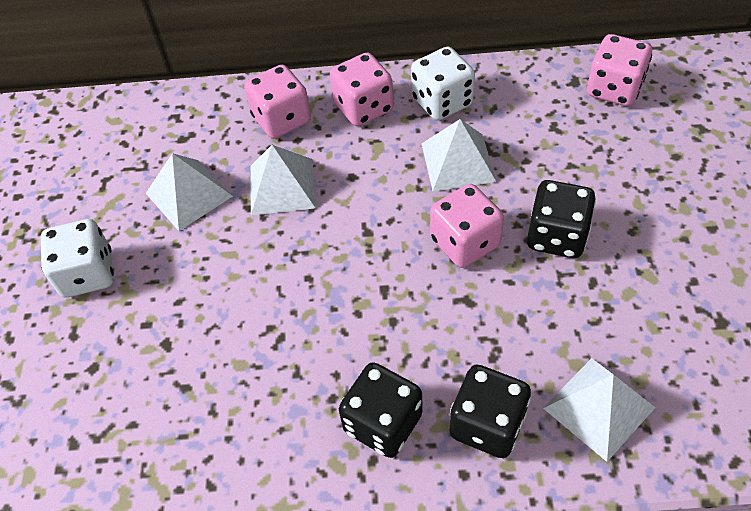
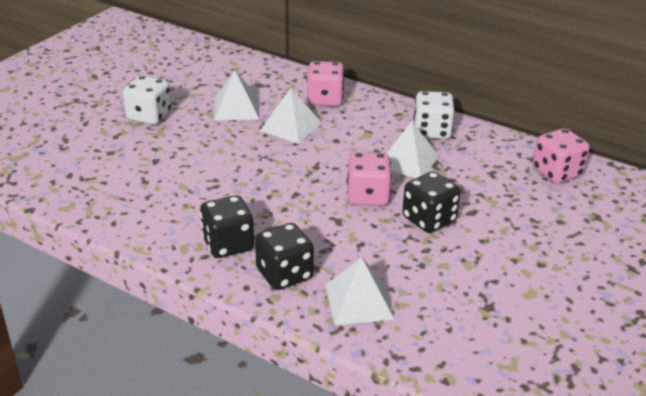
camera: 30 degrees right, 20 degrees down
(363, 107) = (379, 114): pink dice -> none

